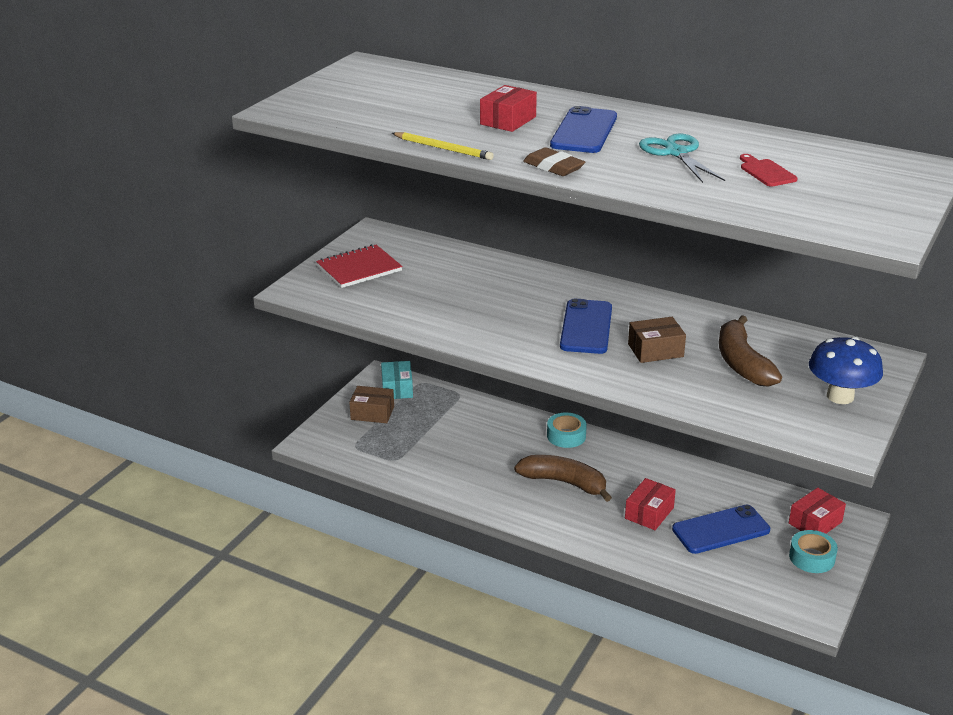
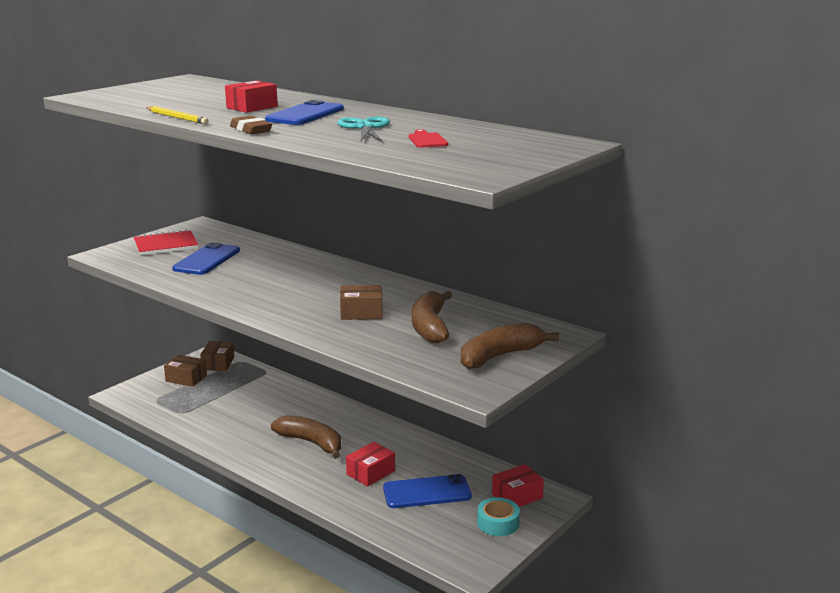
camera: 10 degrees right, 10 degrees down
(397, 388) = (218, 363): turquoise box -> brown box
(566, 436) = (335, 409): turquoise tape -> none
(586, 327) = (316, 293): blue phone -> blue phone (207, 260)
(840, 396) = (500, 356): blue mushroom -> brown banana

